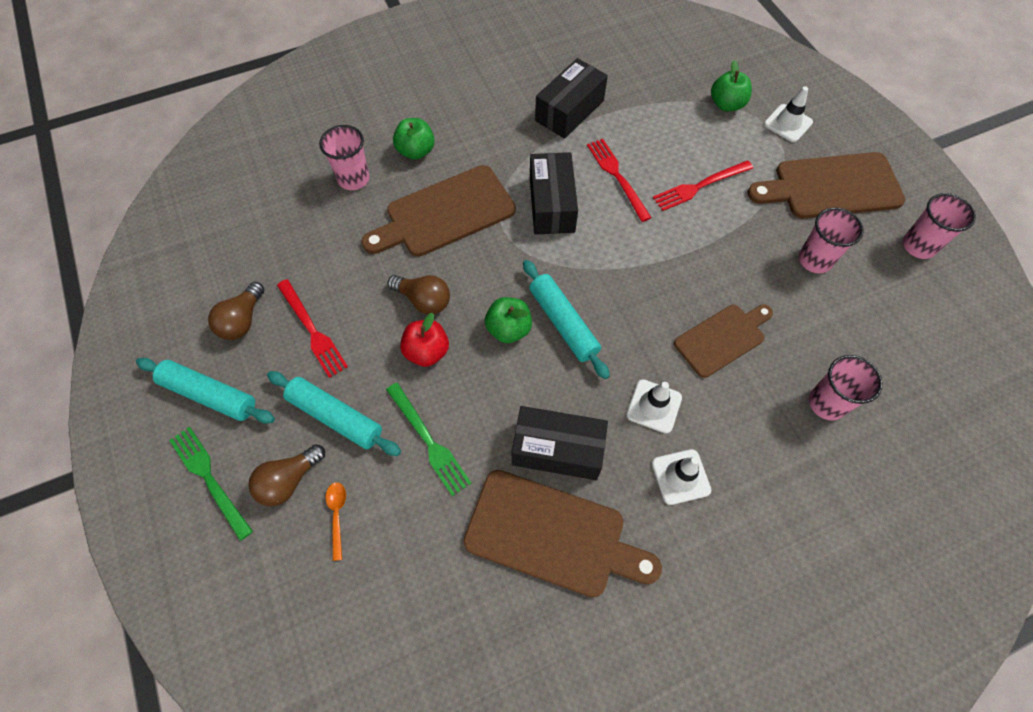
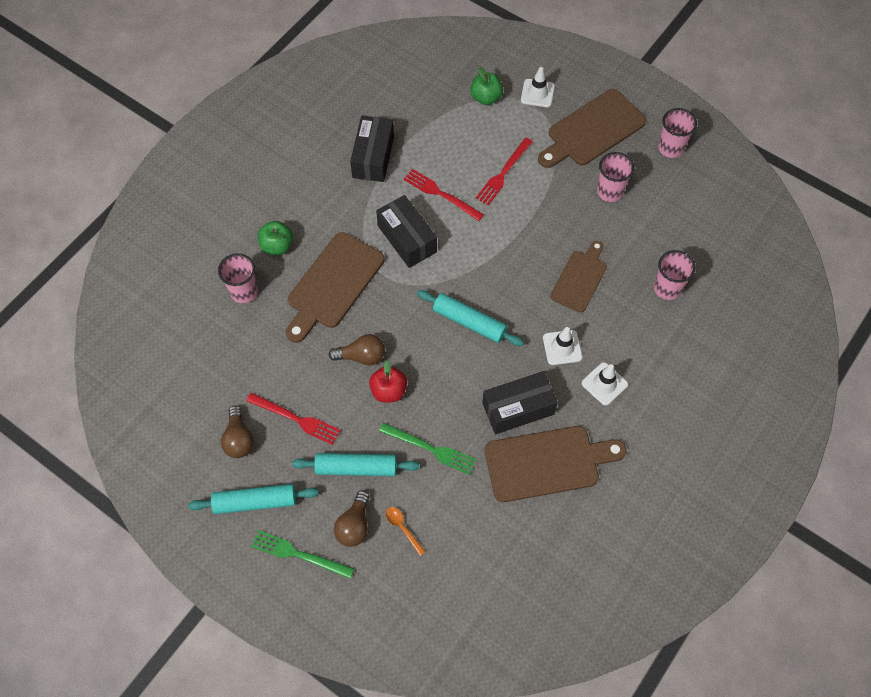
camera: 30 degrees left, 0 degrees up
(508, 329) = (435, 346): green apple -> none

